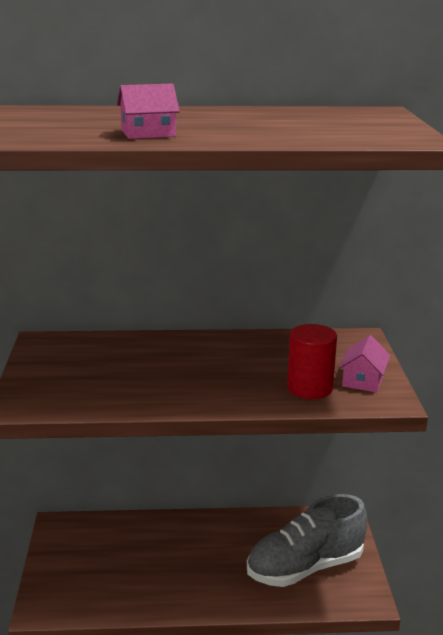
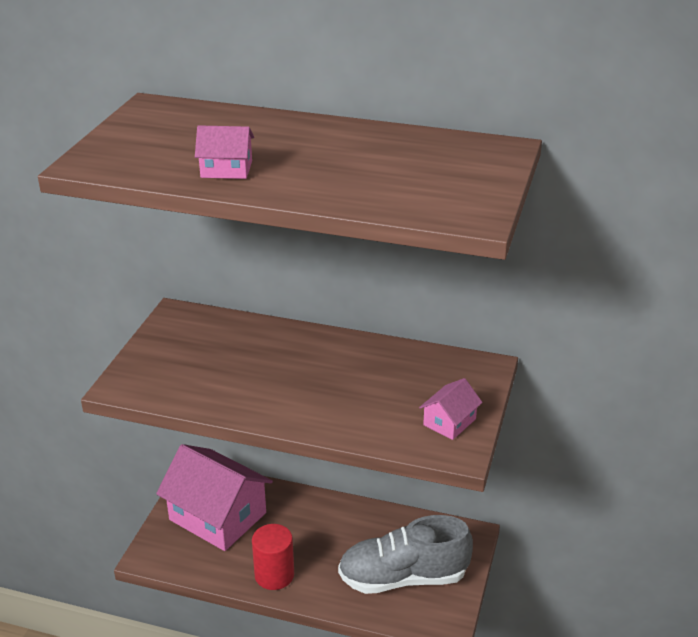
camera: 20 degrees right, 10 degrees up
(97, 554) = (218, 516): none -> pink house
(310, 388) = (390, 420): red cylinder -> red cylinder (274, 575)

